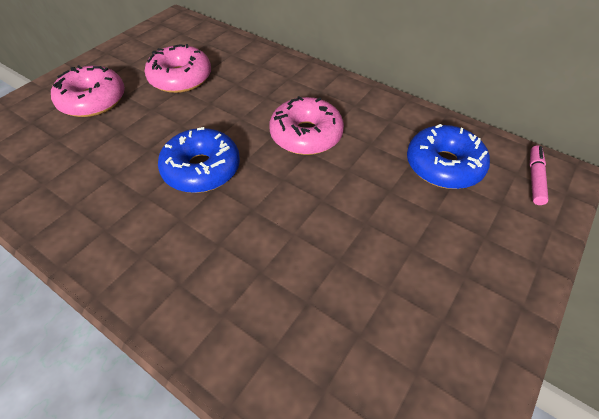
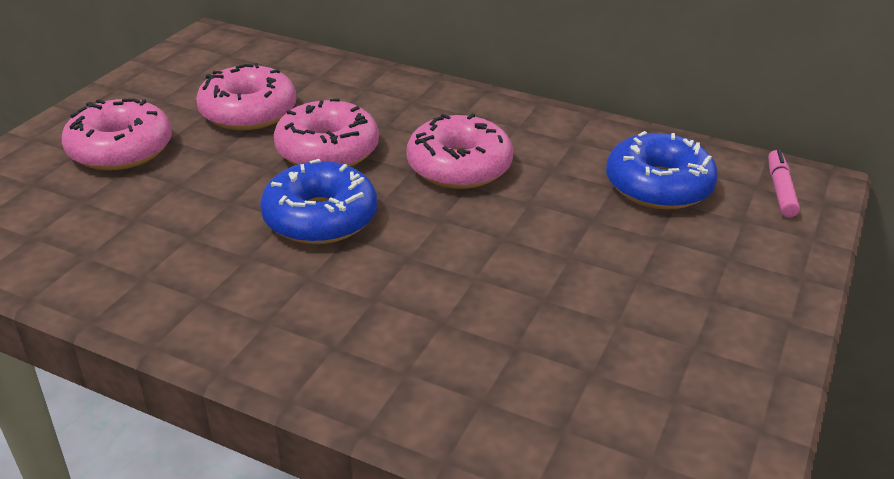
camera: 10 degrees left, 15 degrees down
(222, 113) = (327, 150): none -> pink donut

